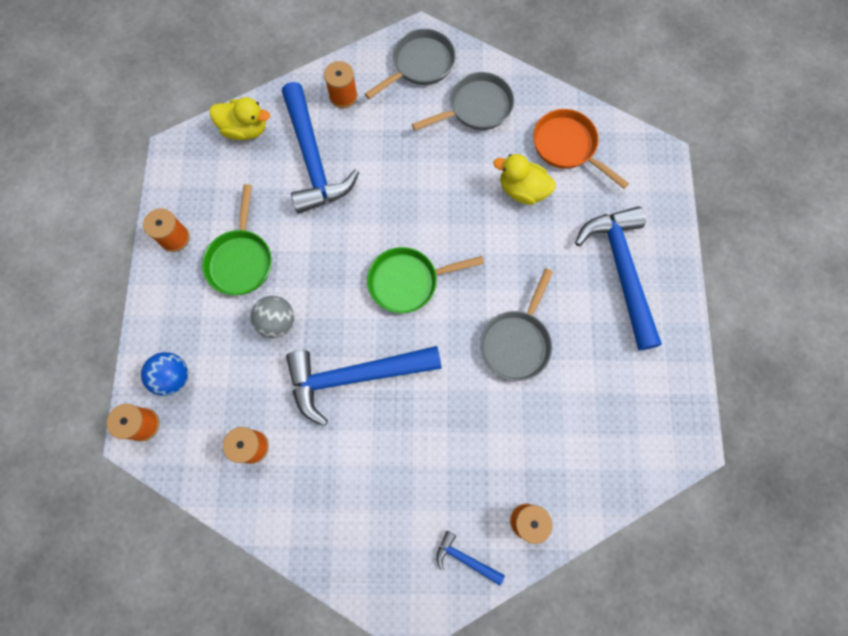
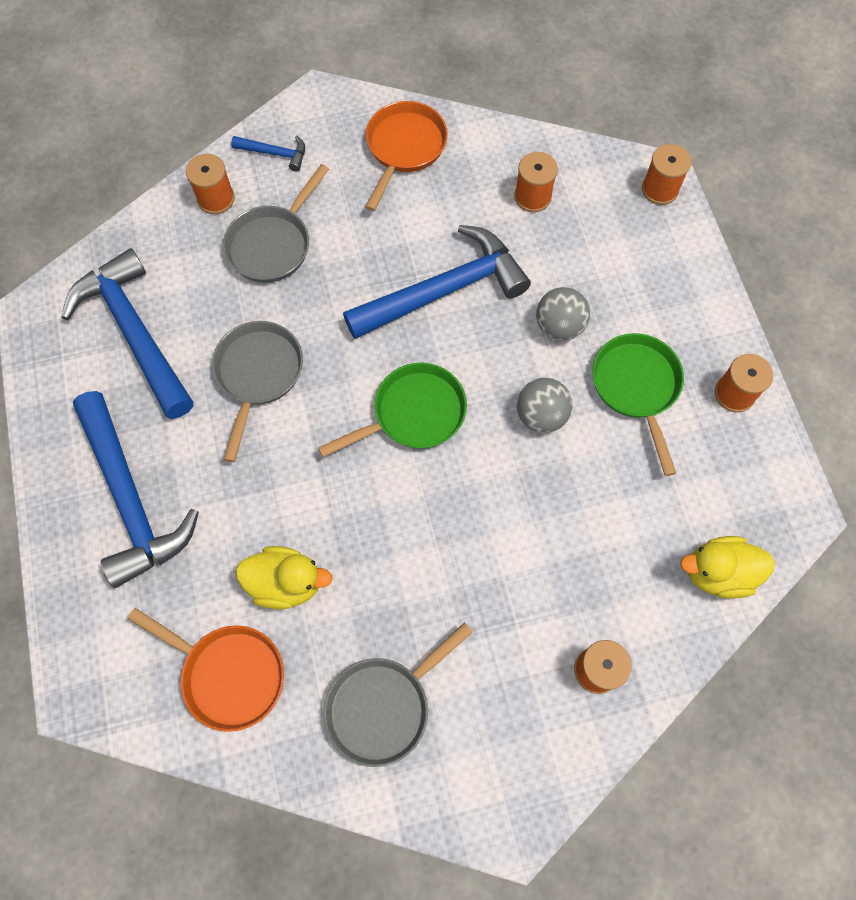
camera: 165 degrees right, 5 degrees down
(173, 377) = (651, 241): blue ball -> none
(313, 159) = (600, 552): blue hammer -> blue hammer (135, 333)
(317, 257) = (541, 415): none -> grey ball
(346, 531) = (404, 149): none -> orange pan
(420, 65) = (494, 764): grey pan -> grey pan (273, 244)

